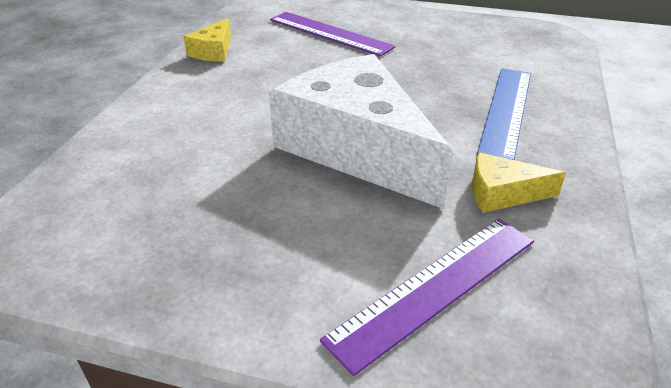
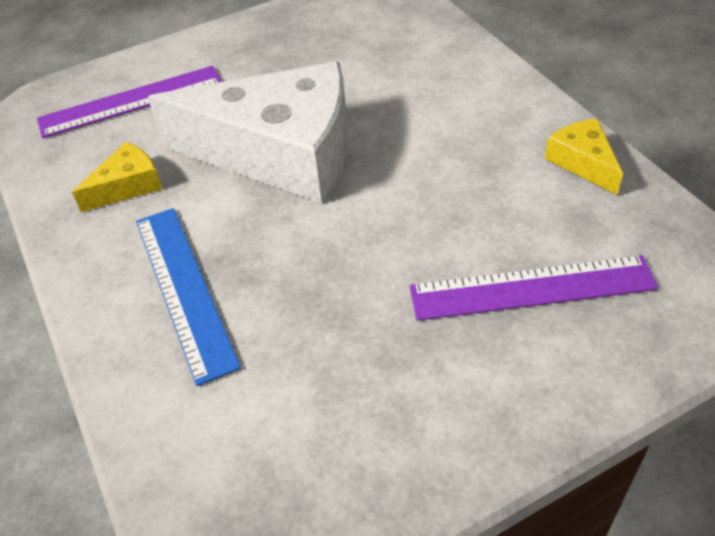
camera: 140 degrees right, 10 degrees up
(435, 287) = (131, 101): purple ruler -> purple ruler turned 60 degrees clockwise

